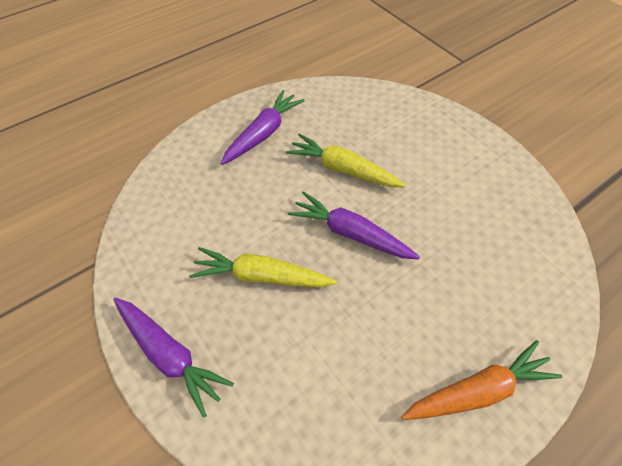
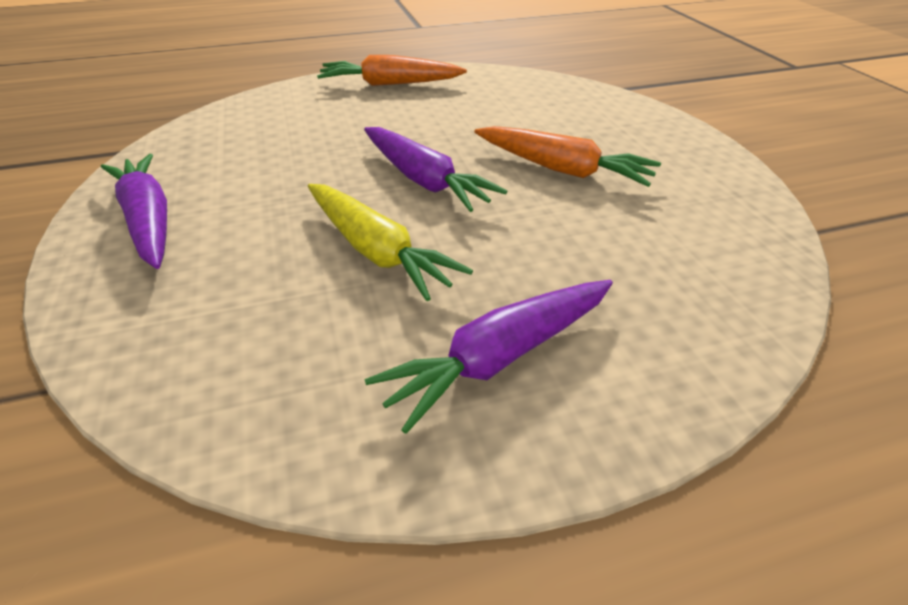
camera: 160 degrees left, 15 degrees down
(169, 354) = (676, 141): purple carrot -> purple carrot (148, 220)
(262, 276) = (561, 169): yellow carrot -> orange carrot

